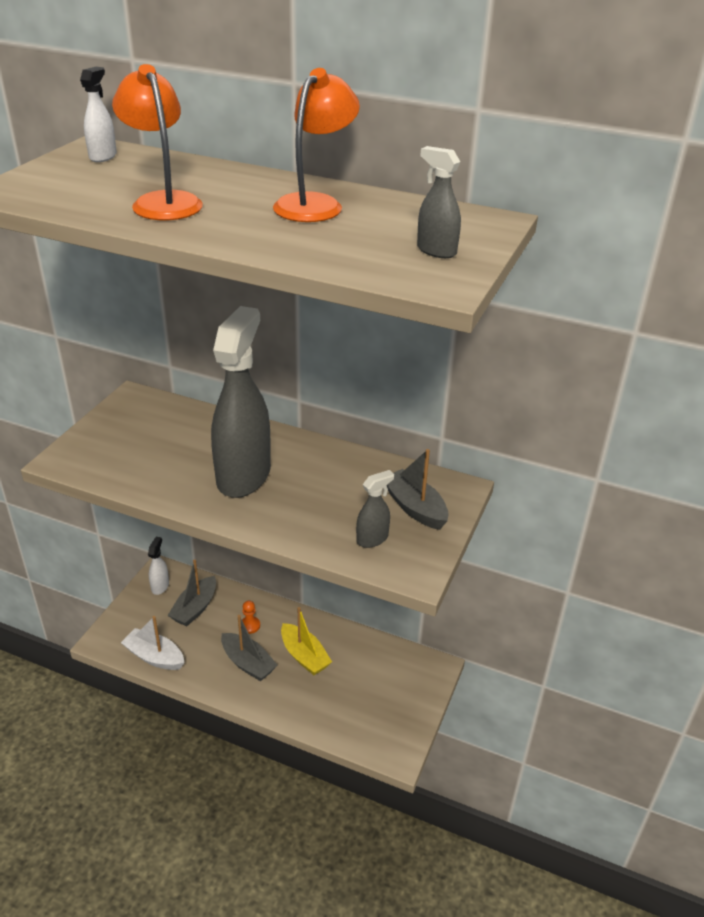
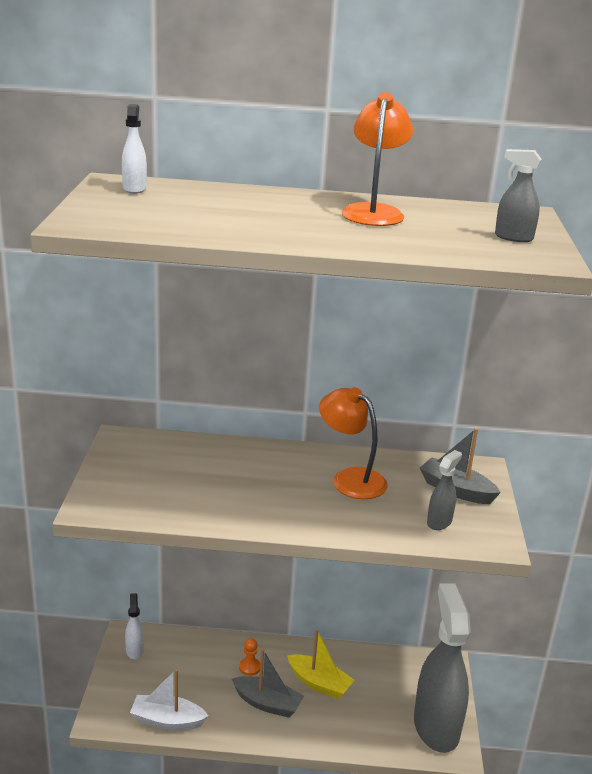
camera: 20 degrees left, 10 degrees down
(163, 201) = (242, 220): orange lamp -> orange lamp (350, 478)
(195, 608) = (184, 663): grey boat -> none
(244, 476) = (284, 490): grey spray bottle -> grey spray bottle (436, 727)

